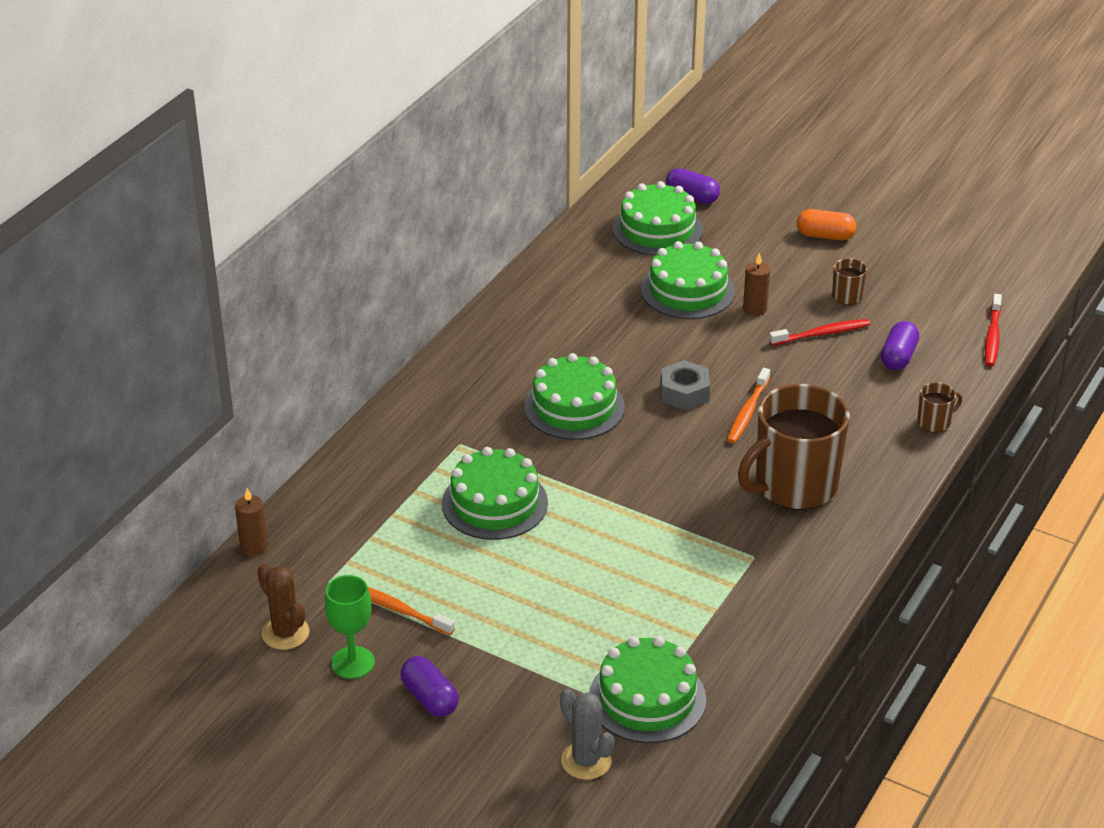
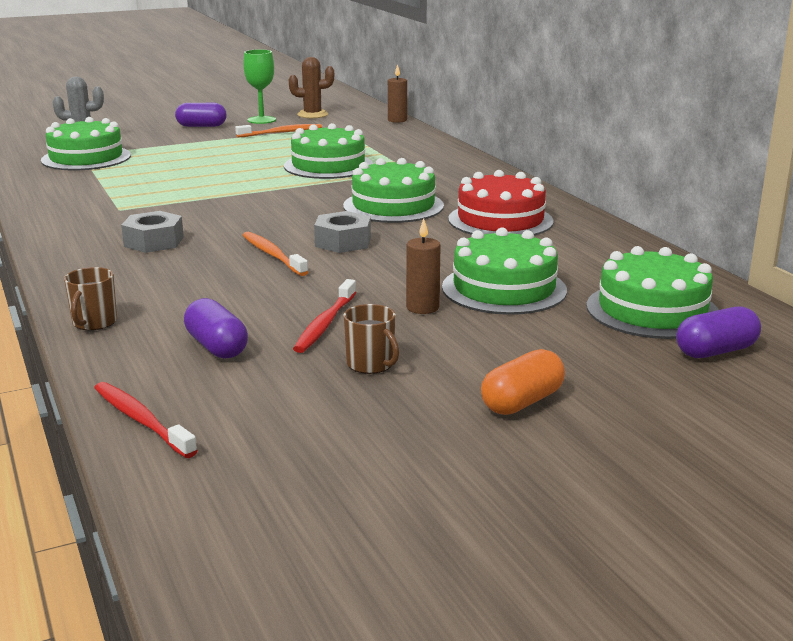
camera: 125 degrees right, 15 degrees down
(551, 340) = (500, 220): none -> red cake
(794, 486) = (154, 242): brown mug -> grey nut

